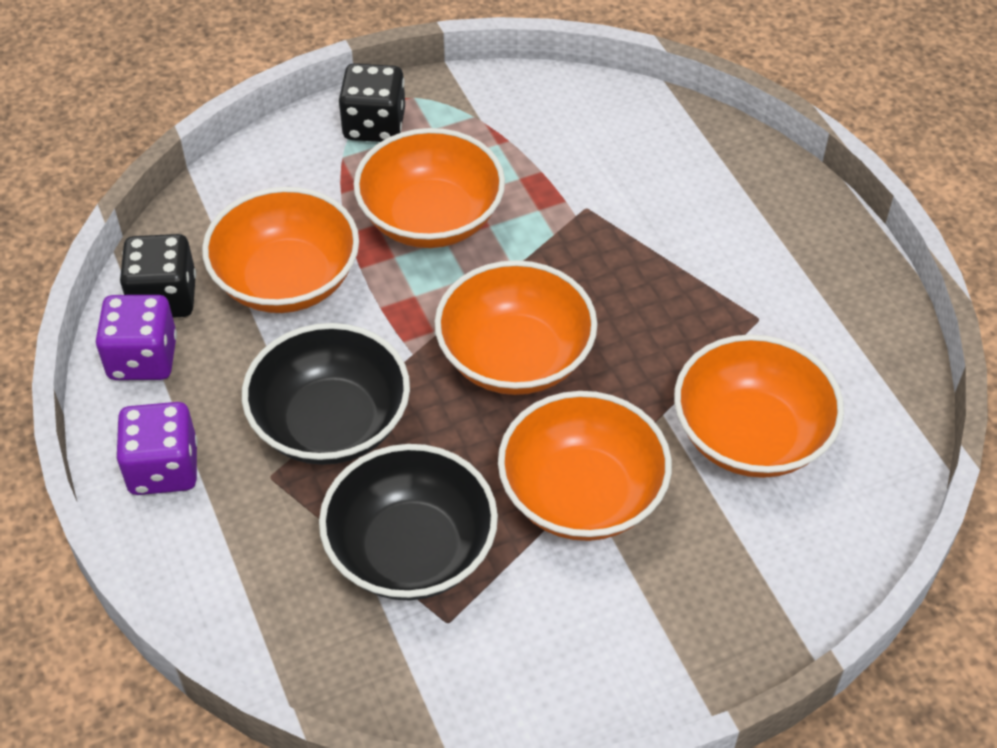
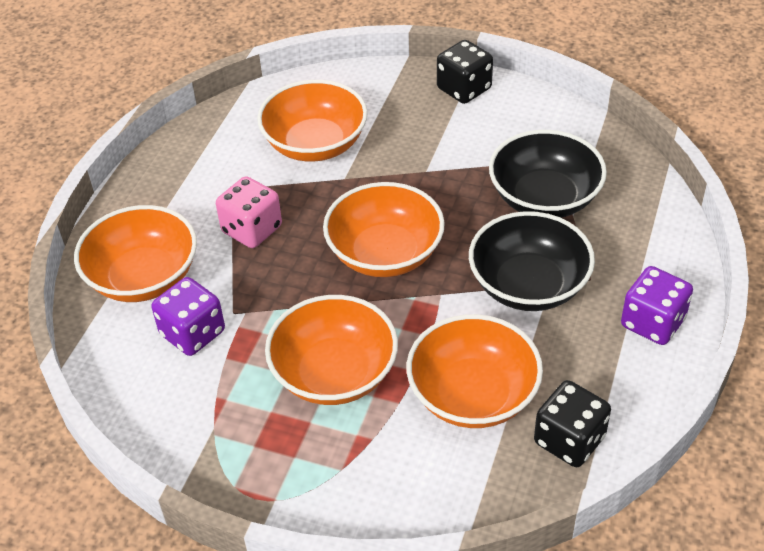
camera: 135 degrees left, 5 degrees down
(143, 358) = (616, 403): purple dice -> purple dice (193, 333)
(374, 125) = (289, 481): black dice -> black dice (464, 89)
(582, 494) = (430, 170): orange bowl -> orange bowl (143, 277)
(678, 291) = (252, 229): none -> pink dice

